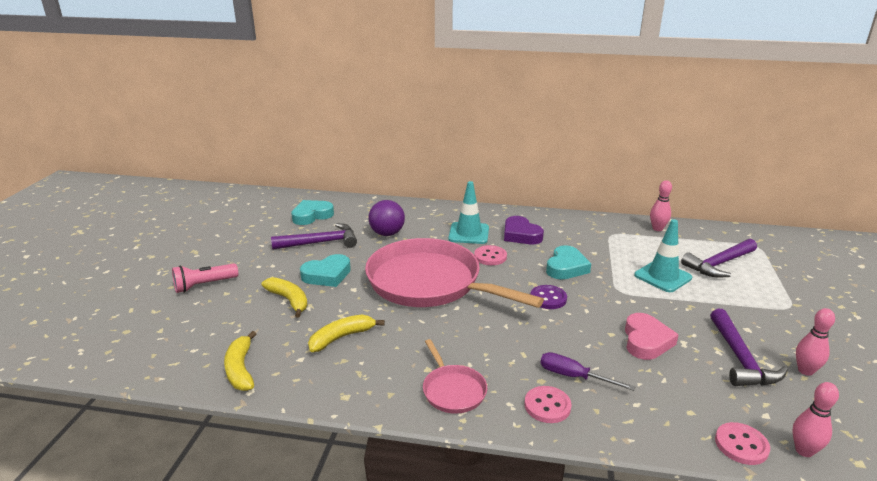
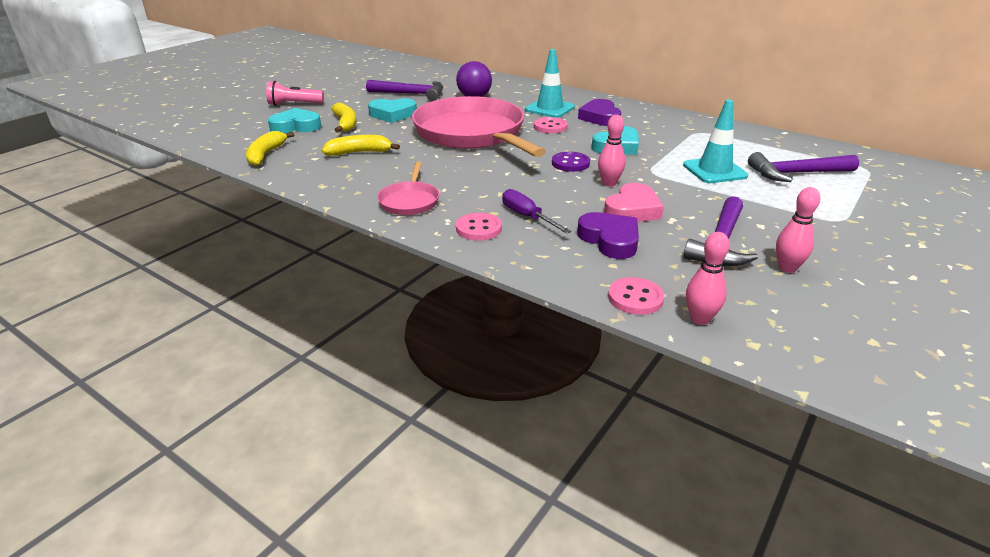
camera: 25 degrees right, 5 degrees up
(312, 215) = (424, 77): turquoise heart -> turquoise heart (296, 126)
(657, 229) = (758, 136): pink bowling pin -> pink bowling pin (609, 183)
(662, 383) = (610, 240): none -> purple heart

